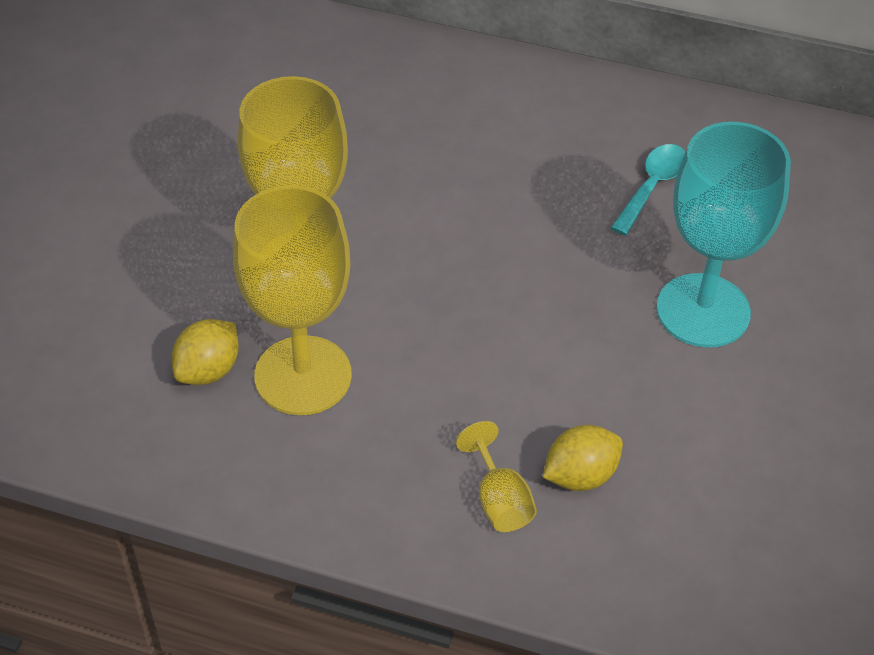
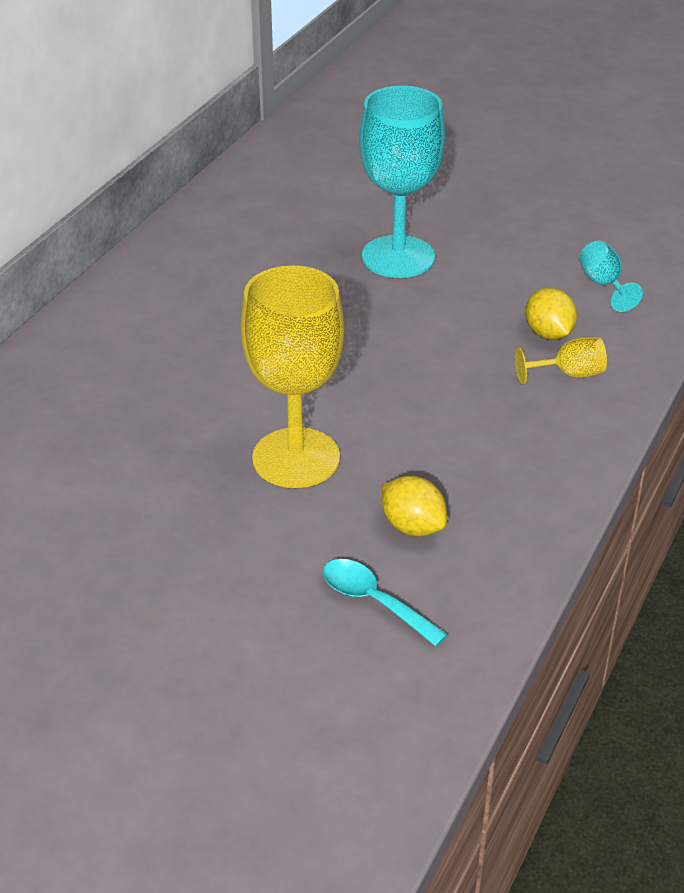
camera: 80 degrees left, 10 degrees down
(303, 375) = (429, 468): yellow goblet -> none
(652, 186) = (260, 260): turquoise spoon -> turquoise spoon (373, 601)
(712, 535) = (604, 285): none -> turquoise goblet

